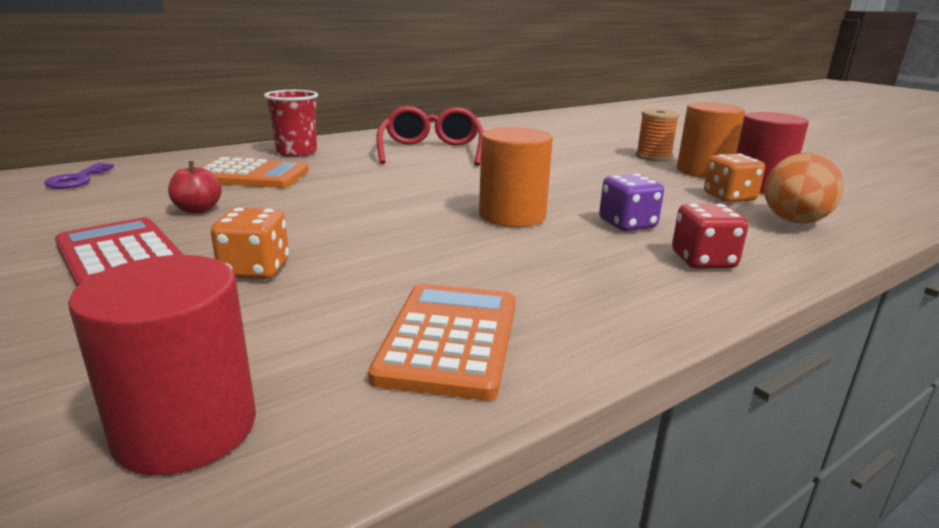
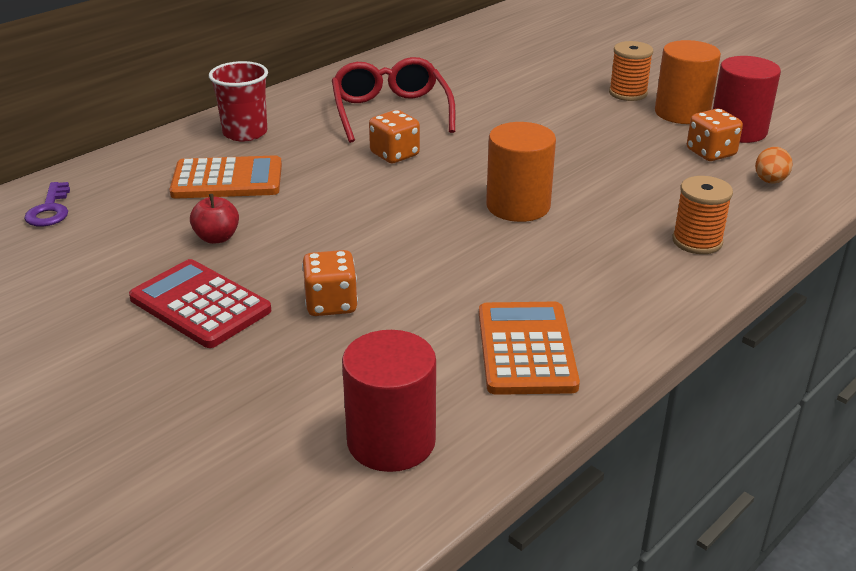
camera: 10 degrees left, 10 degrees up
(415, 174) = (394, 154): none -> orange dice
(627, 224) = (625, 204): purple dice -> none
(703, 261) = (697, 241): red dice -> orange spool
(793, 222) = (770, 181): orange egg -> orange egg, size x0.55

